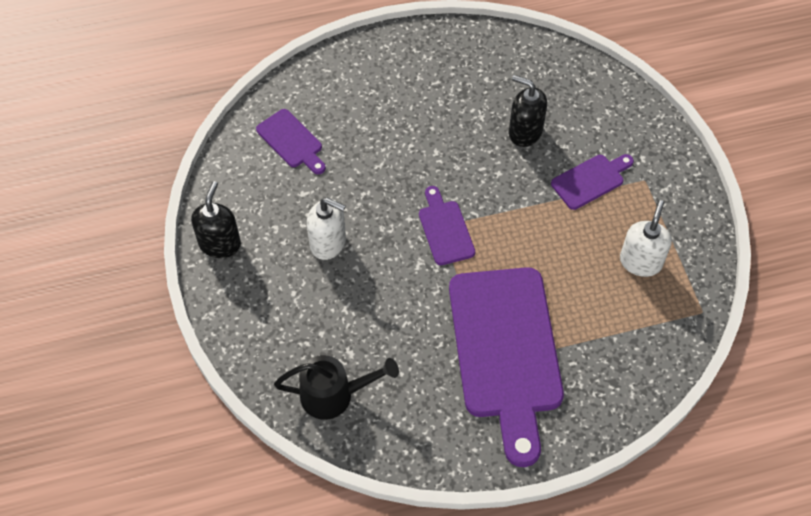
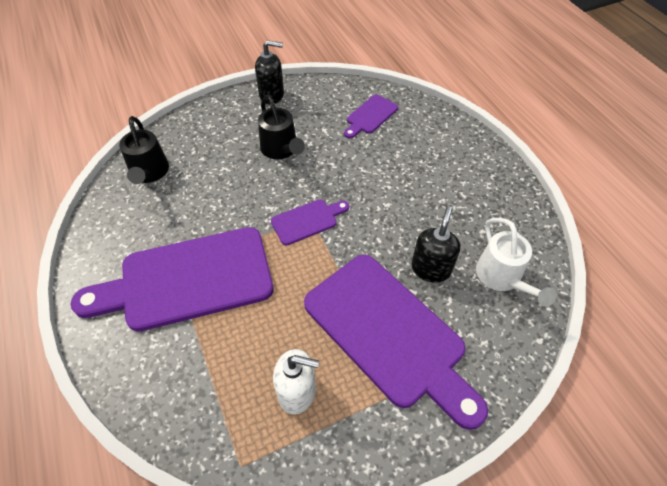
camera: 80 degrees right, 5 degrees down
(328, 243) = (281, 150): white soap dispenser -> black watering can
(544, 79) = (502, 278): none -> white watering can
(590, 180) = (389, 333): purple cutting board -> purple cutting board, size x2.20

